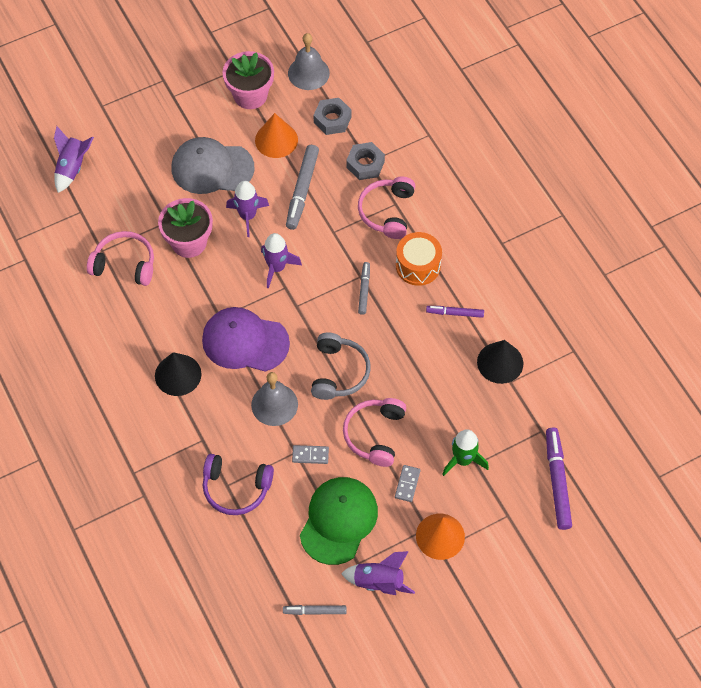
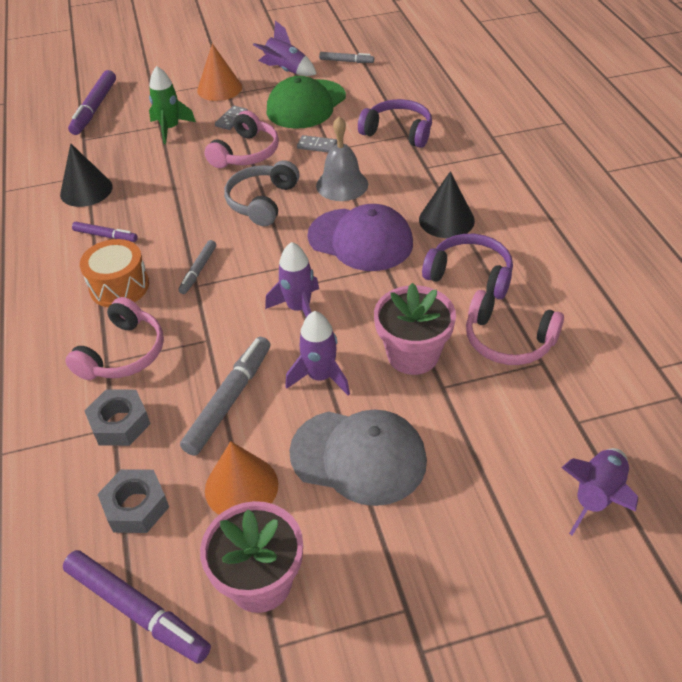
camera: 165 degrees left, 15 degrees down
(154, 318) = (470, 275): none -> purple headphones
(308, 73) = (137, 610): grey bell -> purple marker

